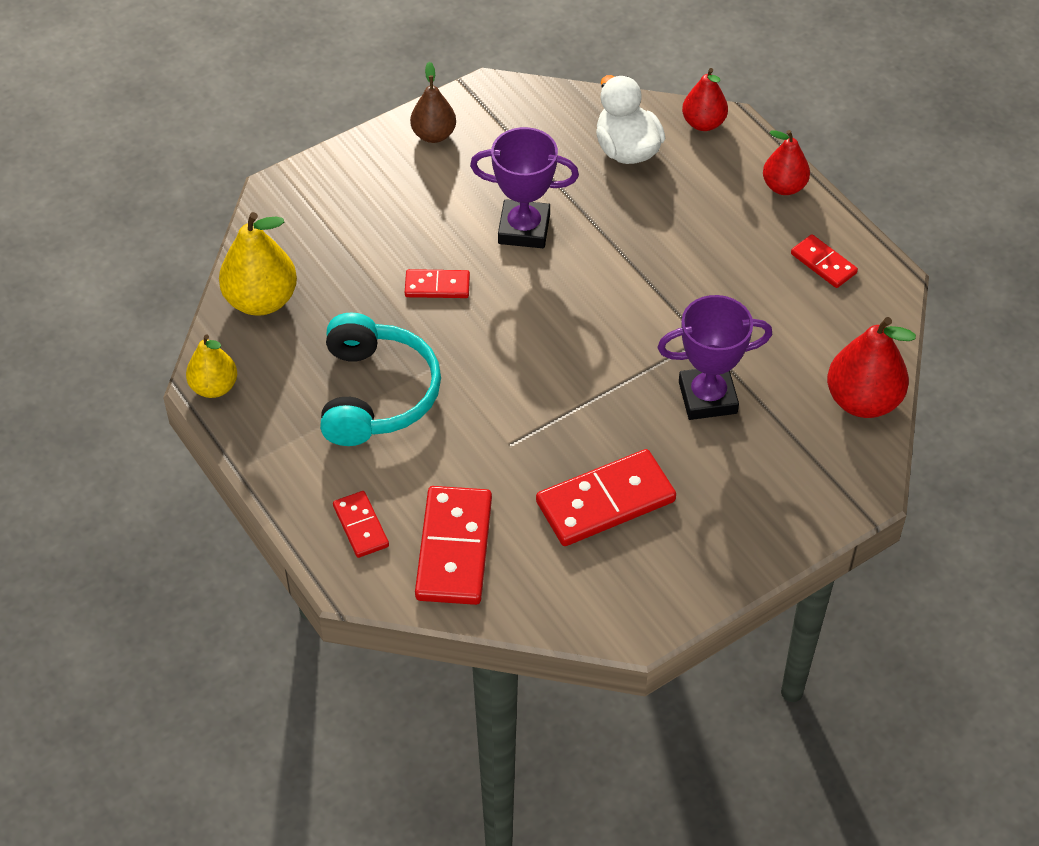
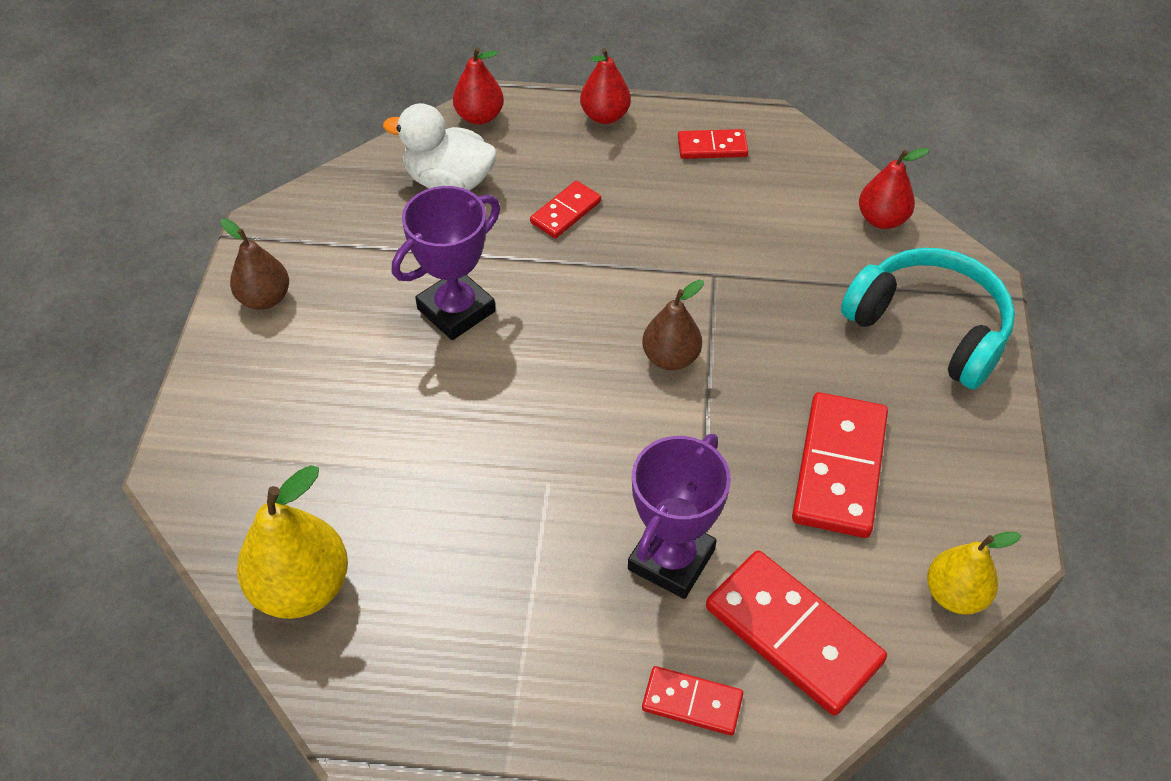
camera: 50 degrees left, 0 degrees up
(214, 387) = (369, 718): yellow pear -> yellow pear (955, 594)
(376, 394) = (532, 567): turquoise headphones -> turquoise headphones (929, 328)
(437, 286) = (450, 422): red domino -> red domino (565, 212)
(603, 360) = (670, 358): none -> brown pear
(707, 397) = (784, 314): purple trophy -> purple trophy (671, 559)
(863, 401) = (882, 219): red pear -> red pear, size x0.64

